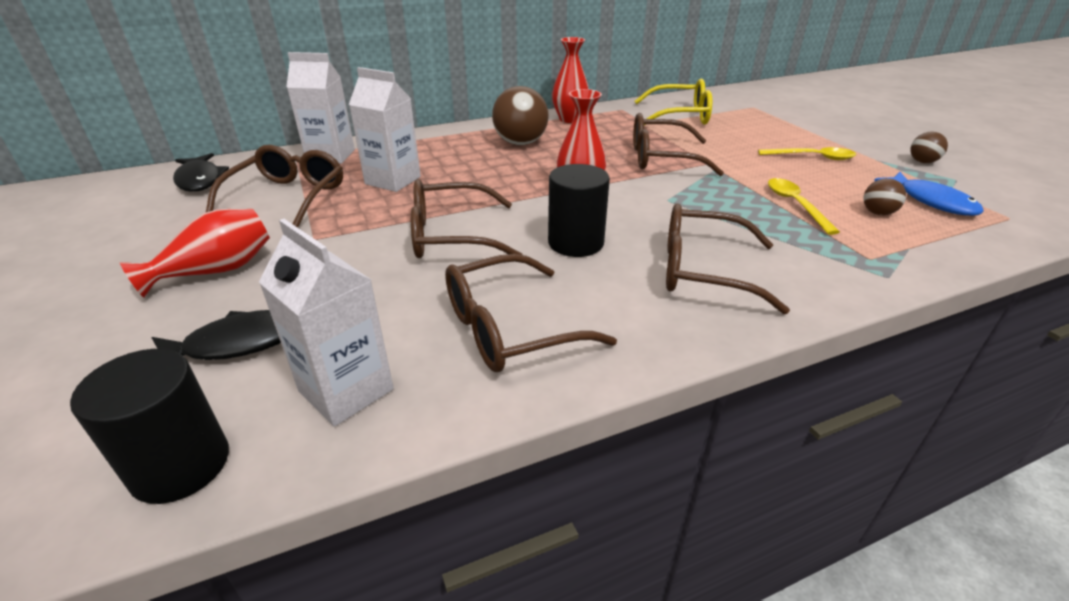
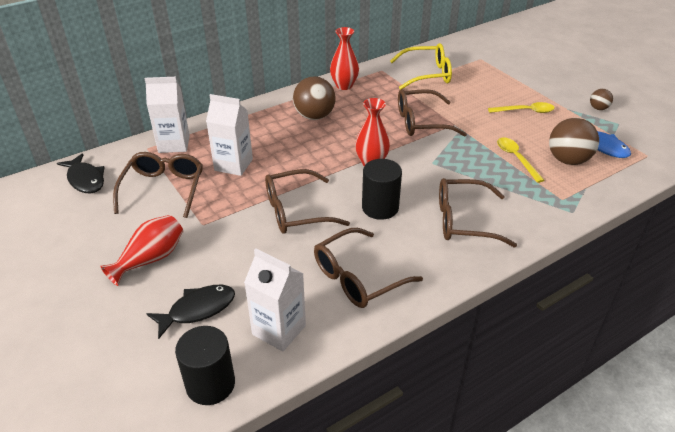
camera: 10 degrees left, 5 degrees up
(877, 213) = (568, 160): brown ball -> brown ball, size x1.95

